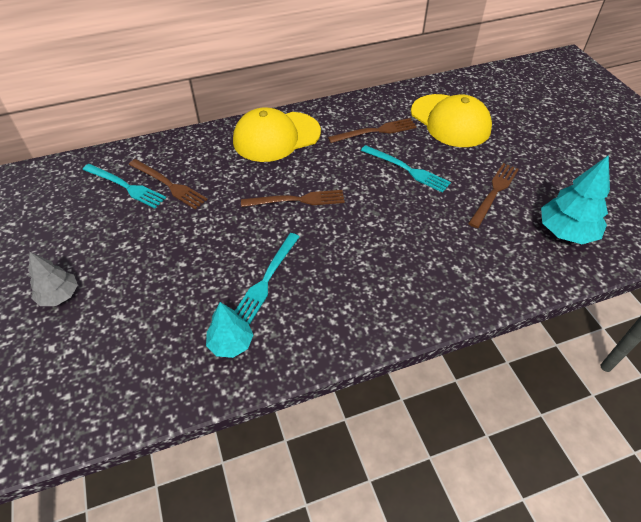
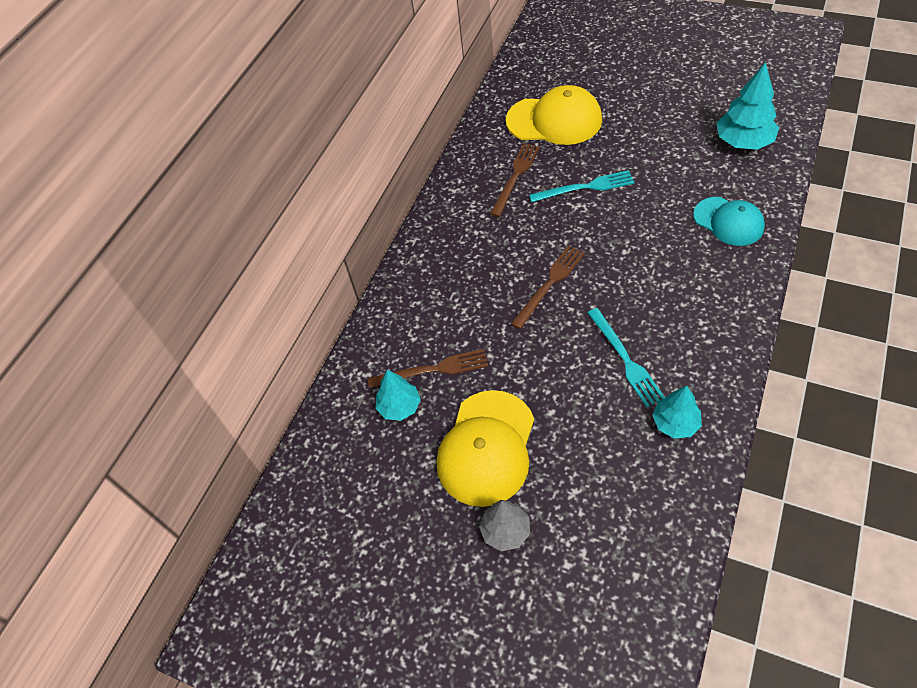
camera: 40 degrees left, 5 degrees up
(125, 186) = (399, 406): turquoise fork -> turquoise tree
(276, 137) = (448, 250): yellow cap -> yellow cap (486, 448)
(469, 268) = (728, 221): none -> turquoise cap
(494, 193) = (665, 152): brown fork -> none

